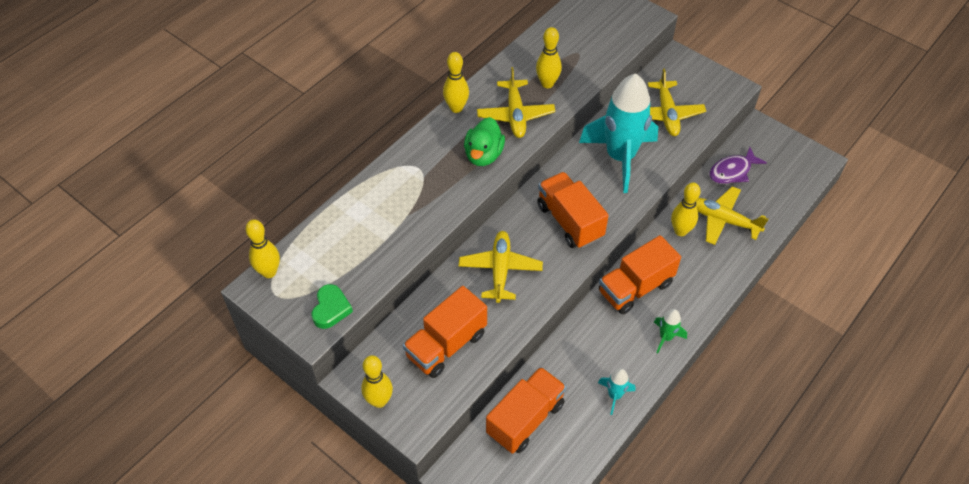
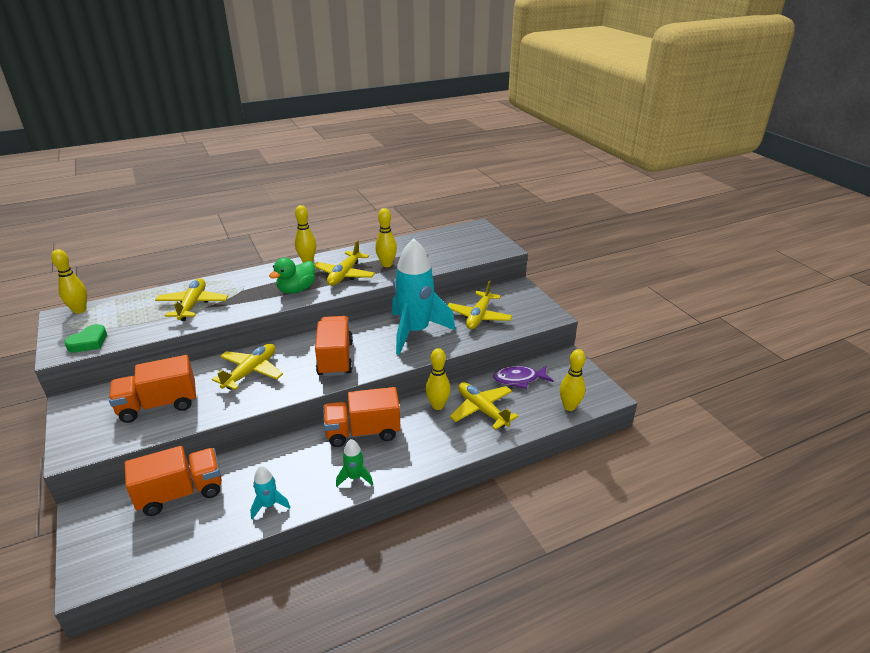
camera: 25 degrees right, 20 degrees down
(379, 401) = (71, 423): yellow bowling pin -> yellow bowling pin (569, 406)
(391, 217) = (193, 305): none -> yellow plane

